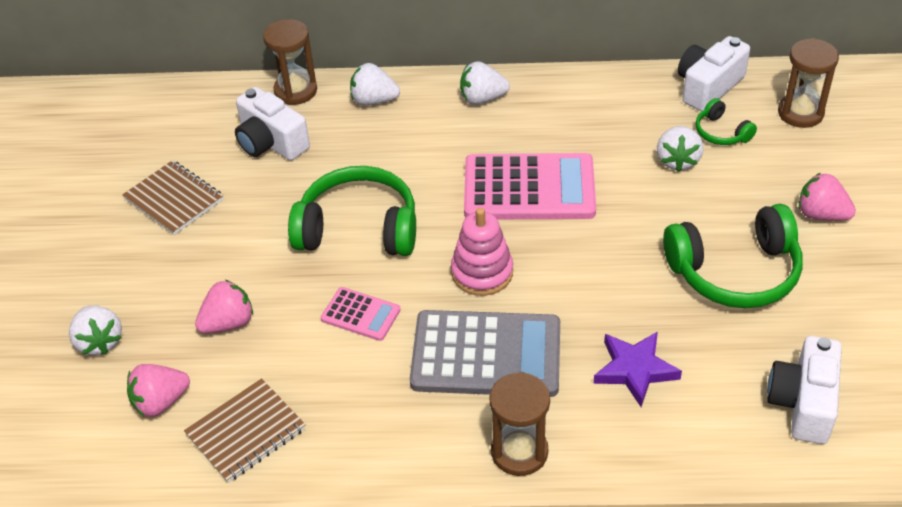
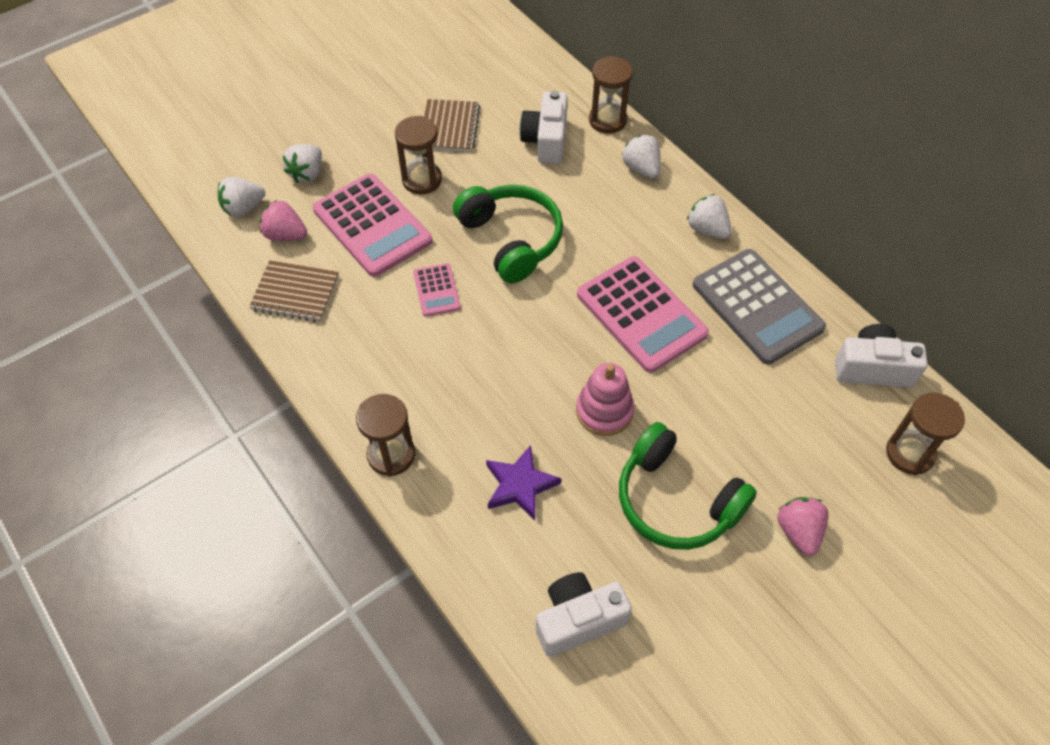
camera: 50 degrees right, 10 degrees up
(215, 255) = (422, 180): none -> brown hourglass
(228, 323) = (372, 225): pink strawberry -> pink calculator
(482, 272) = (533, 336): pink stacking toy -> pink stacking toy (604, 411)
(486, 354) = (460, 384): grey calculator -> grey calculator (757, 306)
(677, 160) = (763, 394): white strawberry -> white strawberry (243, 208)
(721, 132) = (827, 407): green headphones -> none

